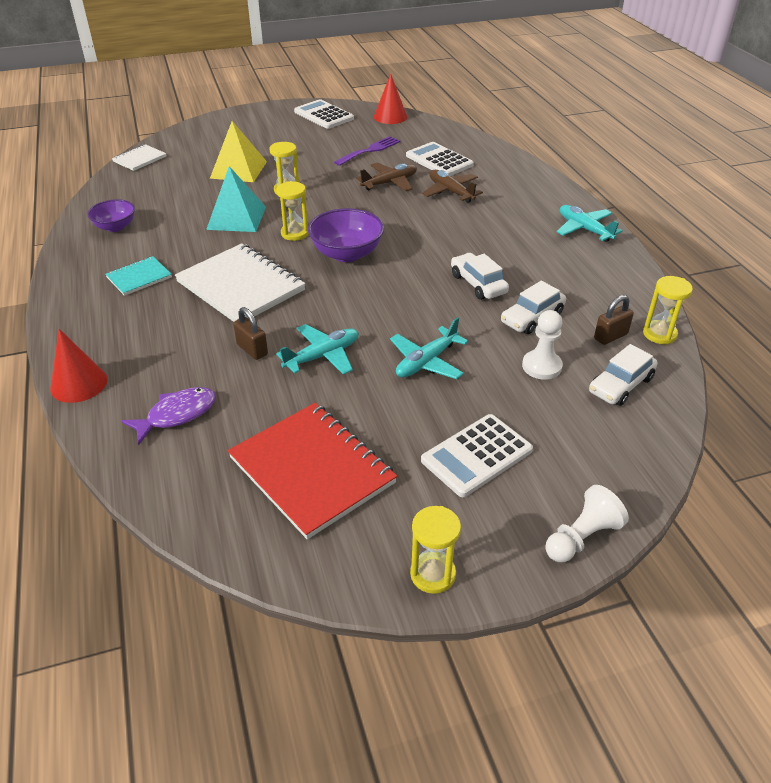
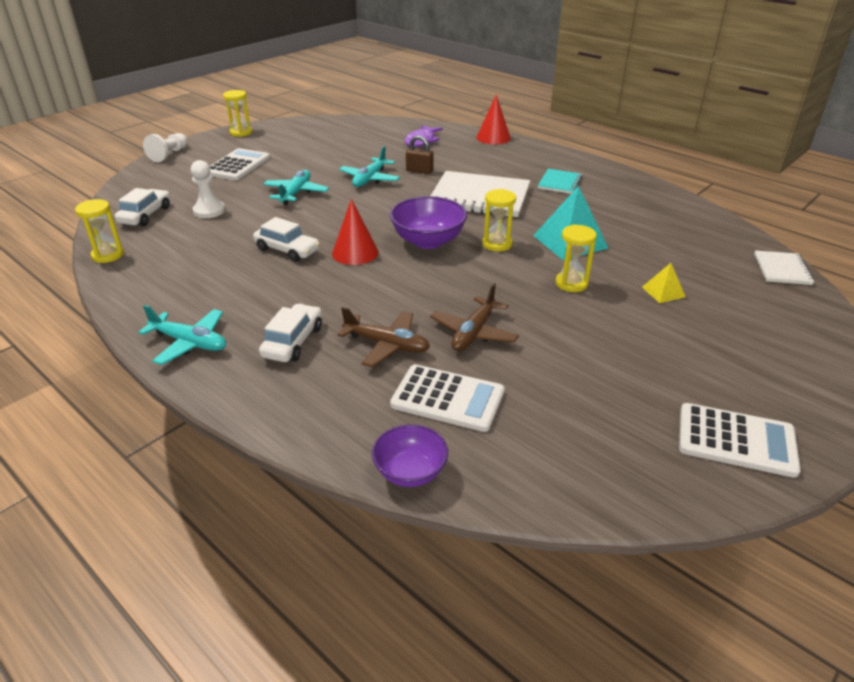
camera: 150 degrees right, 5 degrees down
(115, 227) = (649, 205): purple bowl -> purple bowl (410, 472)
(238, 170) = (663, 292): yellow pyramid -> yellow pyramid, size x0.51
(312, 470) = (325, 142): red notebook -> none
(370, 150) = (563, 382): purple fork -> none
(390, 117) = (633, 487): red cone -> red cone (355, 252)
(532, 317) = (226, 238): white car -> white car (293, 342)
(610, 336) = (154, 242): brown padlock -> none

